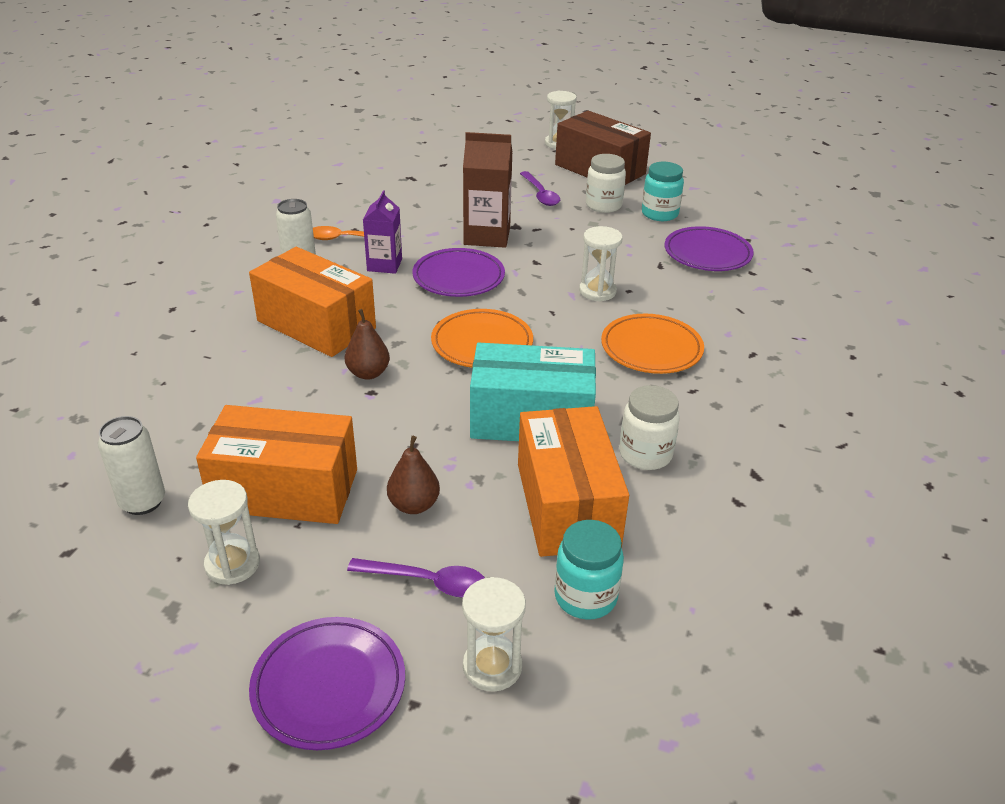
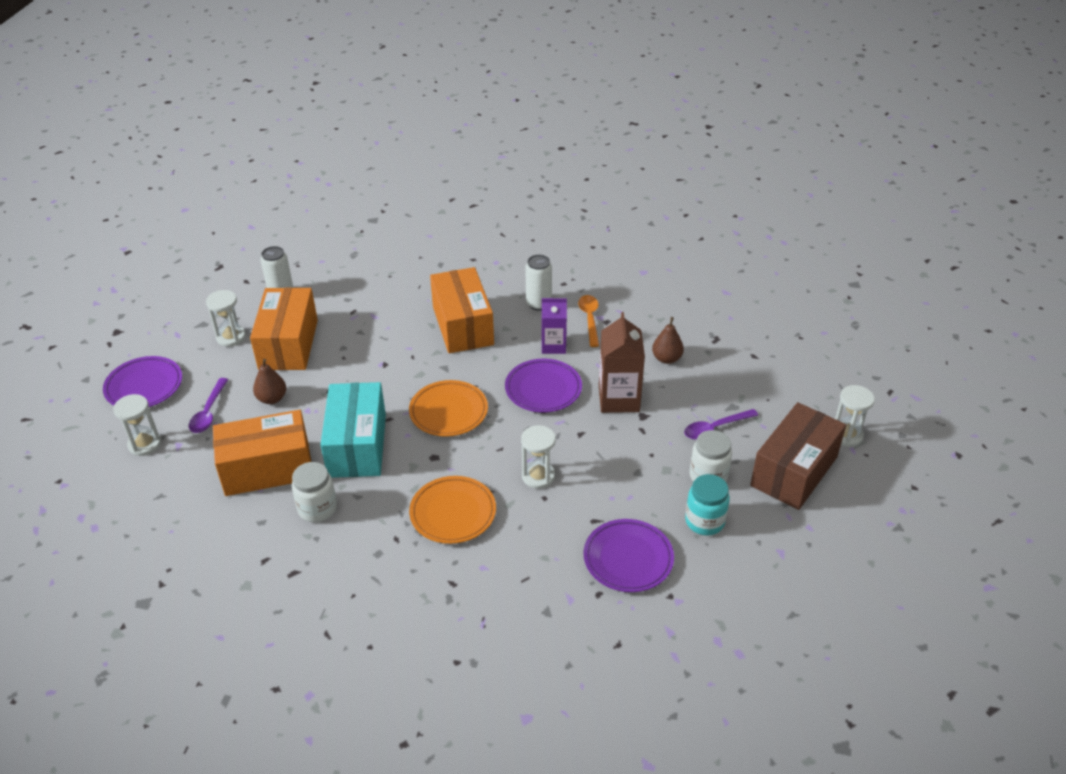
camera: 85 degrees right, 5 degrees up
(316, 324) = (463, 325): orange box -> orange box turned 45 degrees counterclockwise
(368, 373) = (406, 359): brown pear -> brown pear (666, 359)
(585, 597) = (188, 480): turquoise jar -> none

